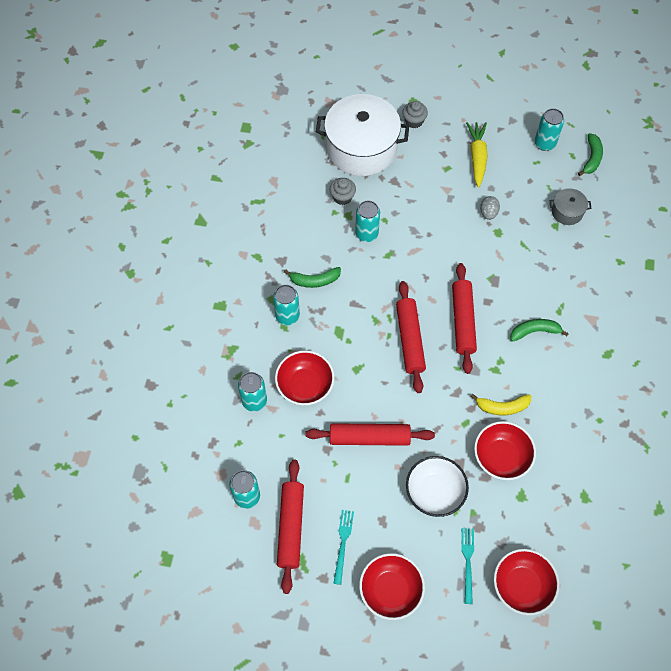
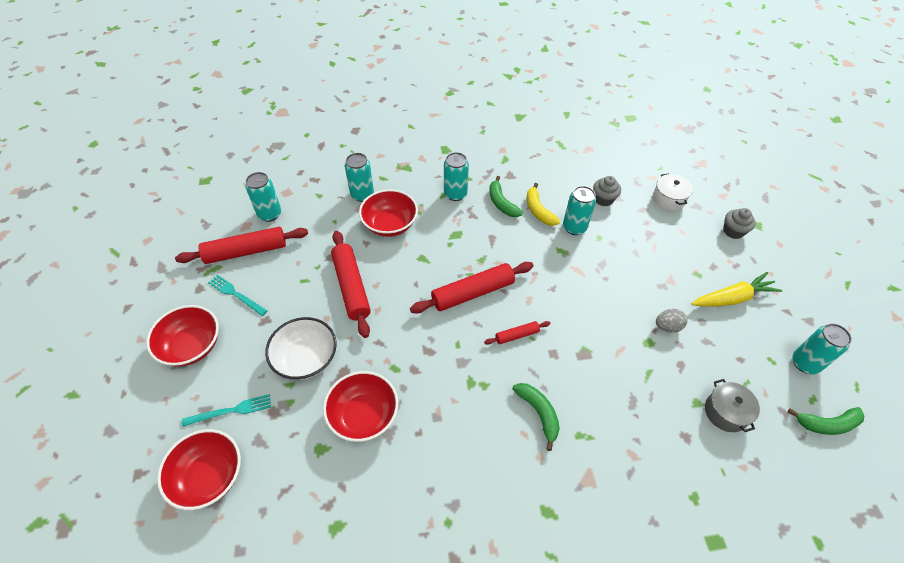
camera: 70 degrees right, 10 degrees down
(343, 543) = (236, 294): turquoise fork -> turquoise fork turned 135 degrees counterclockwise
(361, 148) = (668, 199): white pot -> white pot, size x0.44
(463, 321) = (517, 335): red rolling pin -> red rolling pin, size x0.50
(502, 407) = (426, 401): yellow banana -> yellow banana (538, 210)

